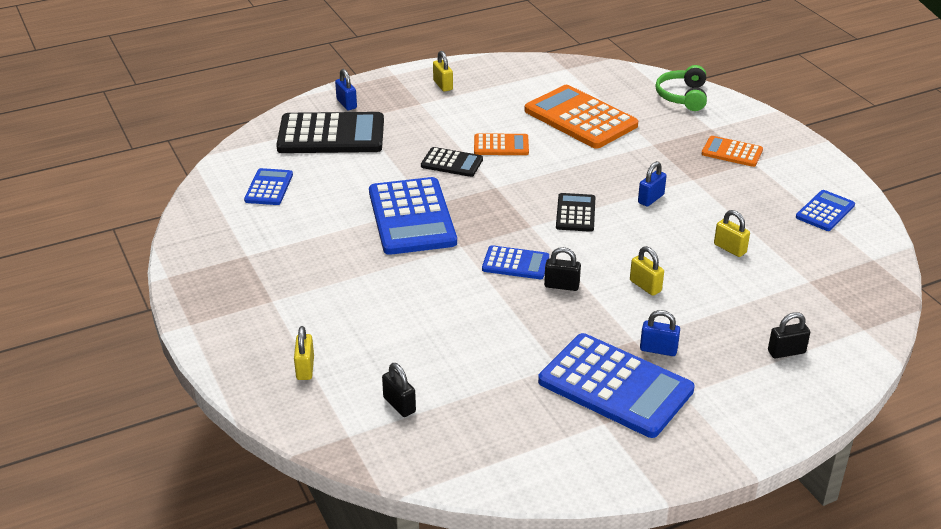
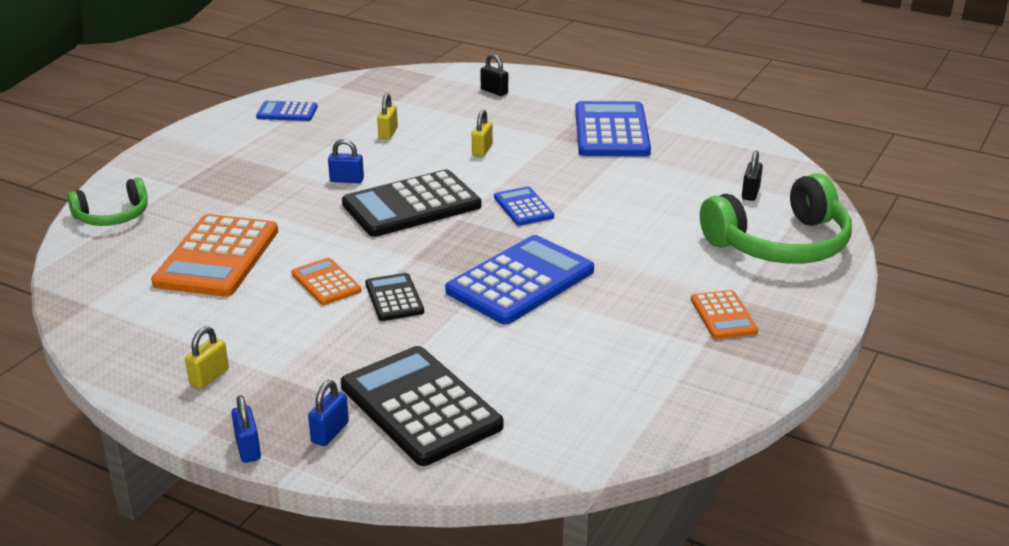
camera: 125 degrees left, 5 degrees down
(269, 187) = (580, 394): blue calculator -> none
(305, 368) = (780, 244): yellow padlock -> green headphones
(561, 286) = (526, 180): black padlock -> none
(575, 213) = (412, 205): black calculator -> black calculator, size x1.92
(658, 350) = (552, 128): blue padlock -> blue padlock (248, 448)
(732, 152) = (219, 166): orange calculator -> orange calculator (723, 316)

